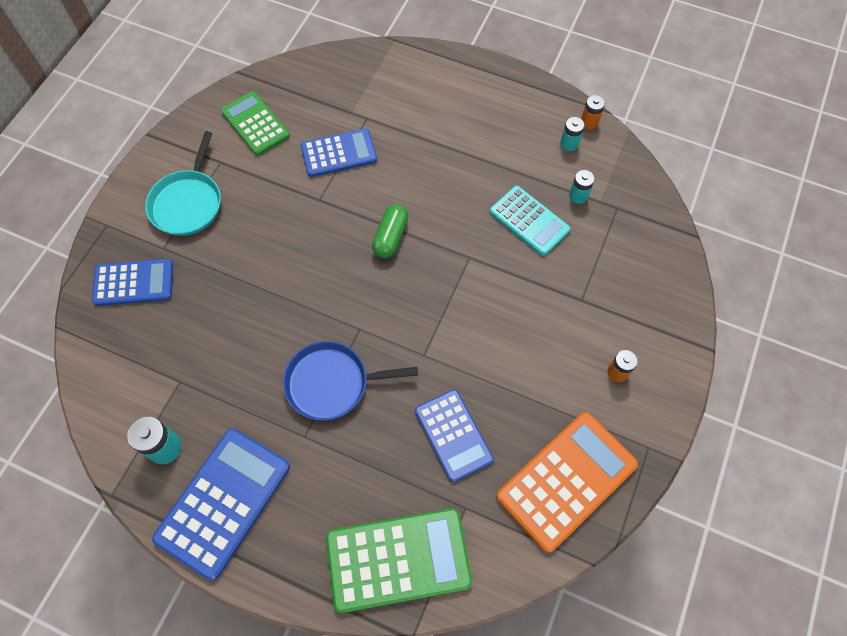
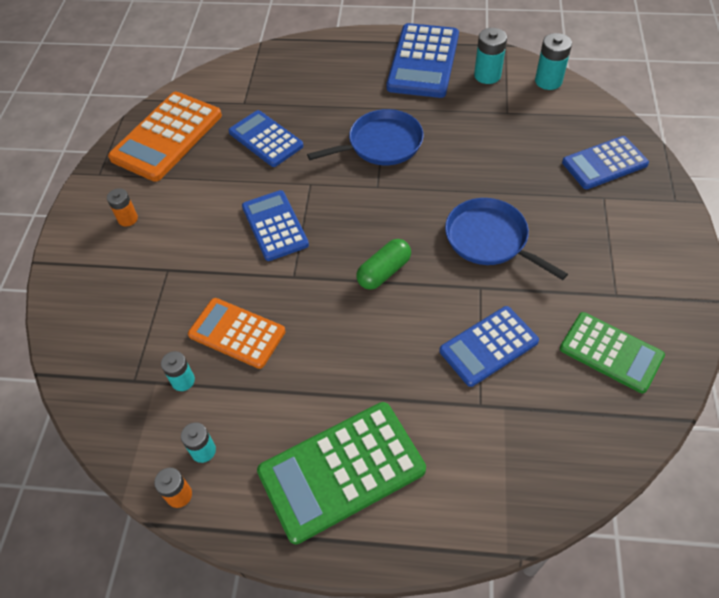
camera: 165 degrees right, 10 degrees down
(106, 412) = (548, 81): none -> turquoise battery
(188, 203) = (614, 243): turquoise pan -> none
(287, 239) = (489, 239): none -> blue pan
(390, 237) = (384, 272): green capsule -> green capsule turned 45 degrees clockwise
(398, 559) = (284, 67): green calculator -> green calculator (341, 471)
(472, 315) = (275, 226): none -> blue calculator
(529, 221) = (237, 333): turquoise calculator -> orange calculator

